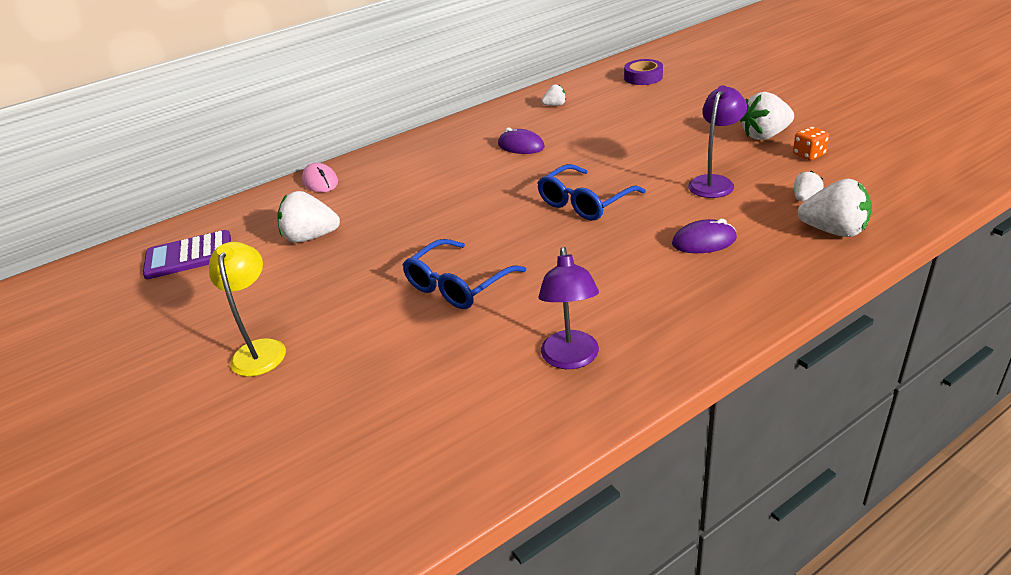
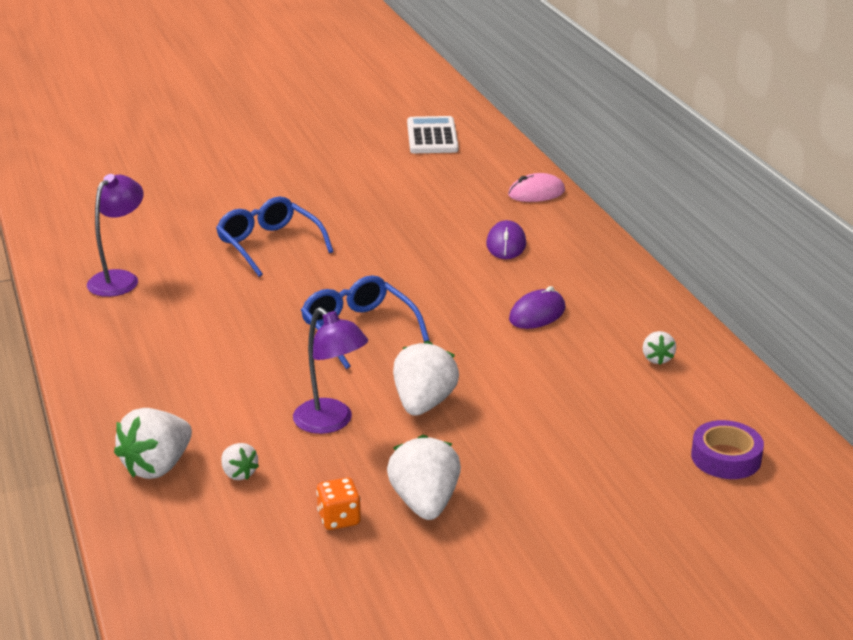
camera: 100 degrees right, 5 degrees down
(189, 256) = (432, 136): purple calculator -> white calculator
(260, 349) = (260, 165): yellow lamp -> none
(311, 237) = (417, 186): white strawberry -> white strawberry (423, 404)
(571, 359) = (120, 279): purple lamp -> purple lamp turned 105 degrees clockwise
(704, 241) = (217, 380): purple mouse -> purple mouse (506, 244)

